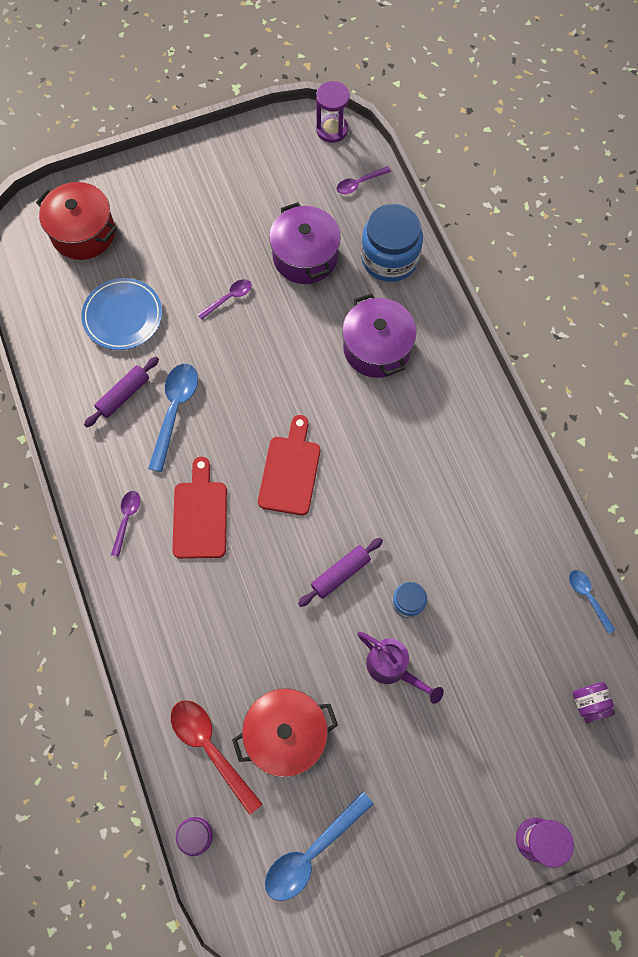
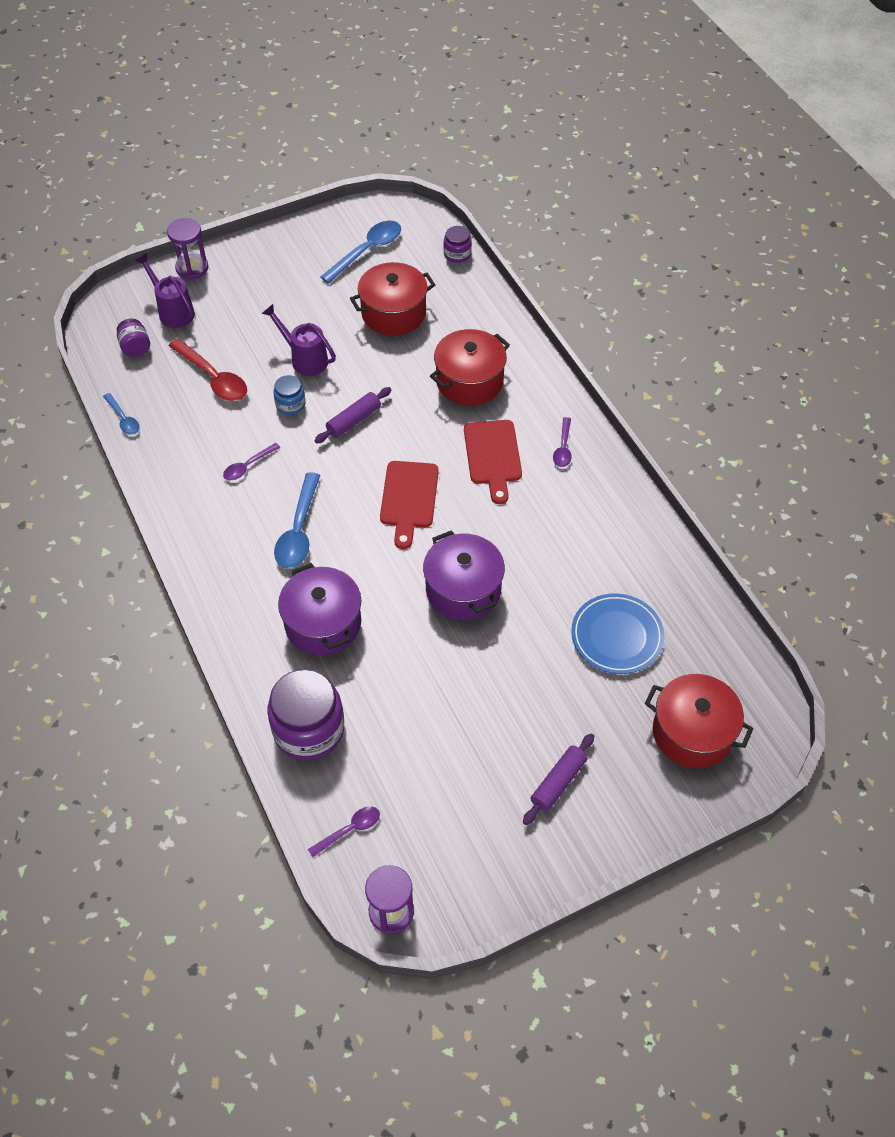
camera: 175 degrees right, 15 degrees down
(123, 395) = (594, 555): purple rolling pin -> purple rolling pin (558, 782)
(174, 411) = (537, 544): blue spoon -> blue spoon (299, 531)
(210, 618) = (469, 381): none -> red pot
(210, 748) = (455, 301): red spoon -> red spoon (213, 378)
(229, 298) = (498, 666): purple spoon -> purple spoon (248, 466)
(305, 256) = (413, 724): purple pot -> purple pot (463, 589)
(389, 258) = (309, 729): blue jar -> purple jar
(552, 760) = (173, 311): none -> purple watering can

